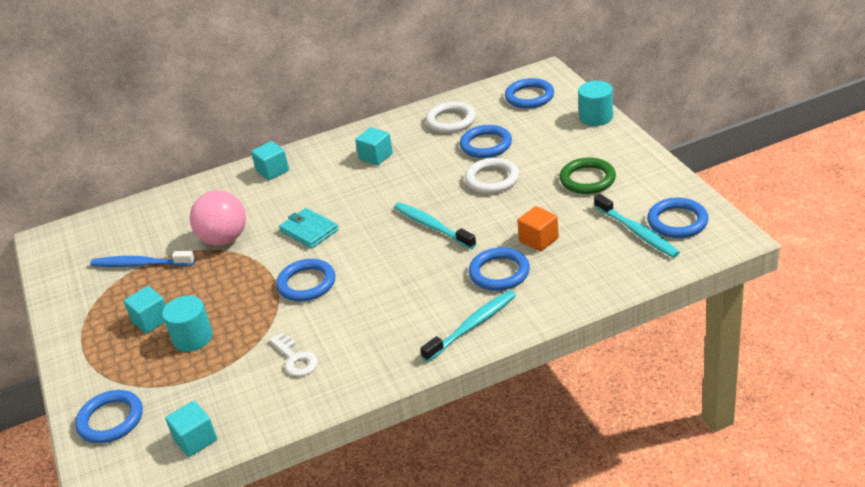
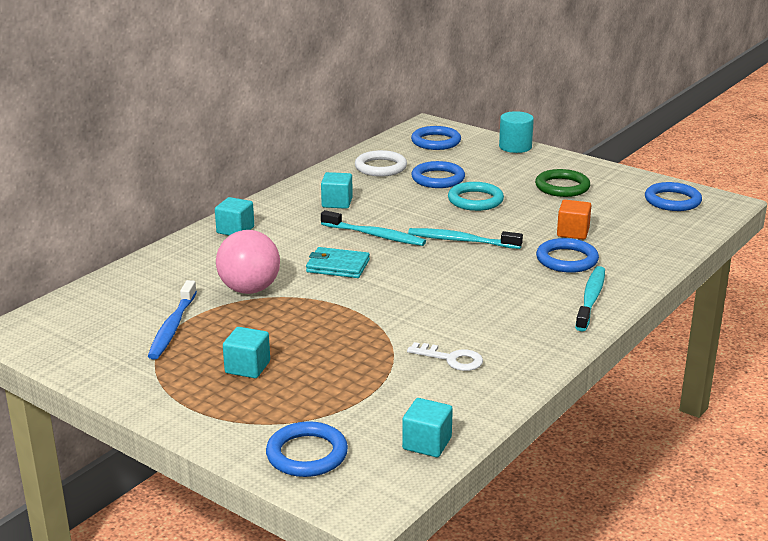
camera: 35 degrees left, 10 degrees down
(140, 264) = (172, 327): blue toothbrush -> blue toothbrush turned 60 degrees counterclockwise
(193, 338) = (316, 369): turquoise cylinder -> none
(306, 283) = (388, 304): blue ring -> none
(492, 179) = (475, 200): white ring -> turquoise ring
(637, 232) = (649, 213): turquoise toothbrush -> turquoise toothbrush (375, 235)

